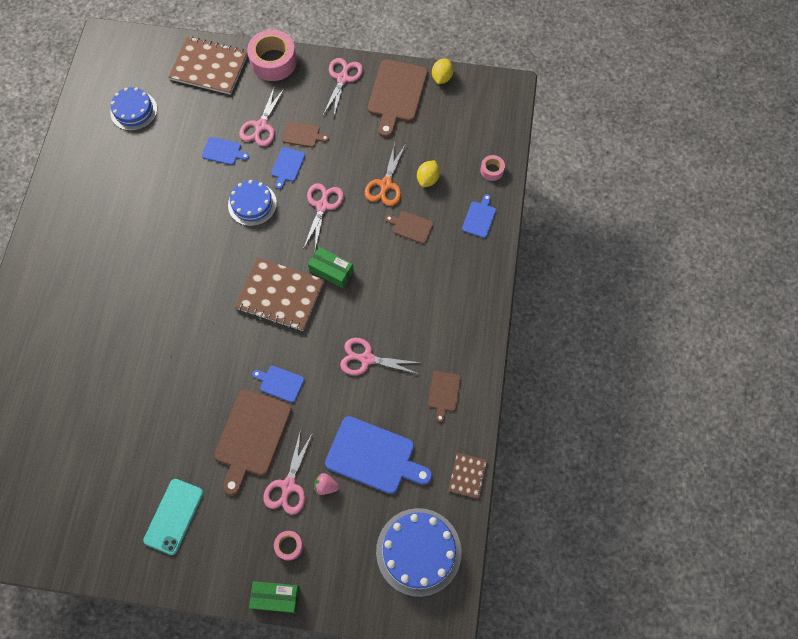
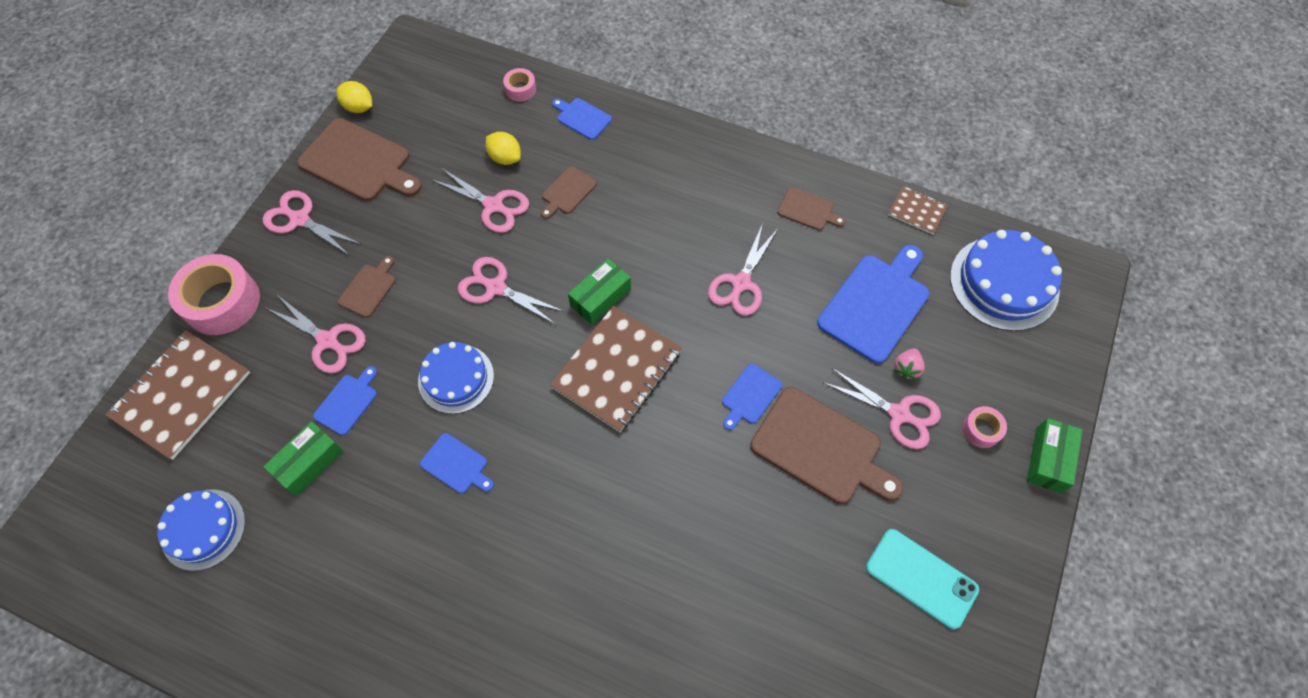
camera: 75 degrees left, 5 degrees down
(182, 146) = (309, 463): none -> green box
(287, 166) = (412, 319): blue cutting board -> blue cutting board (456, 465)
(386, 184) = (493, 206): orange scissors -> pink scissors

